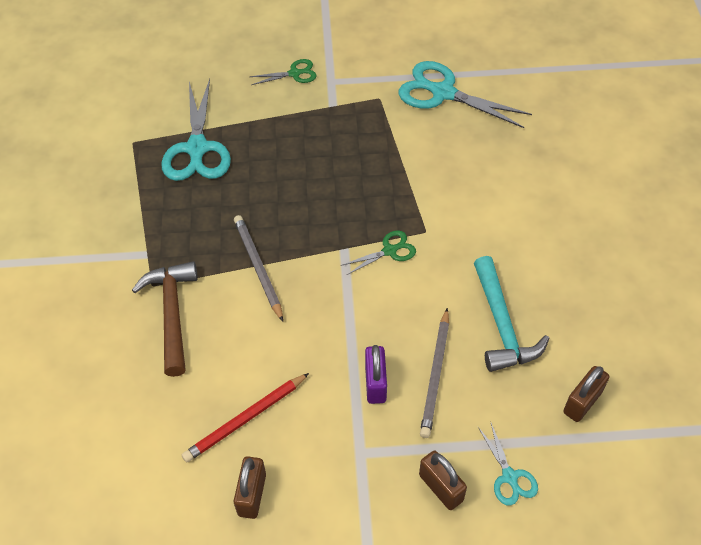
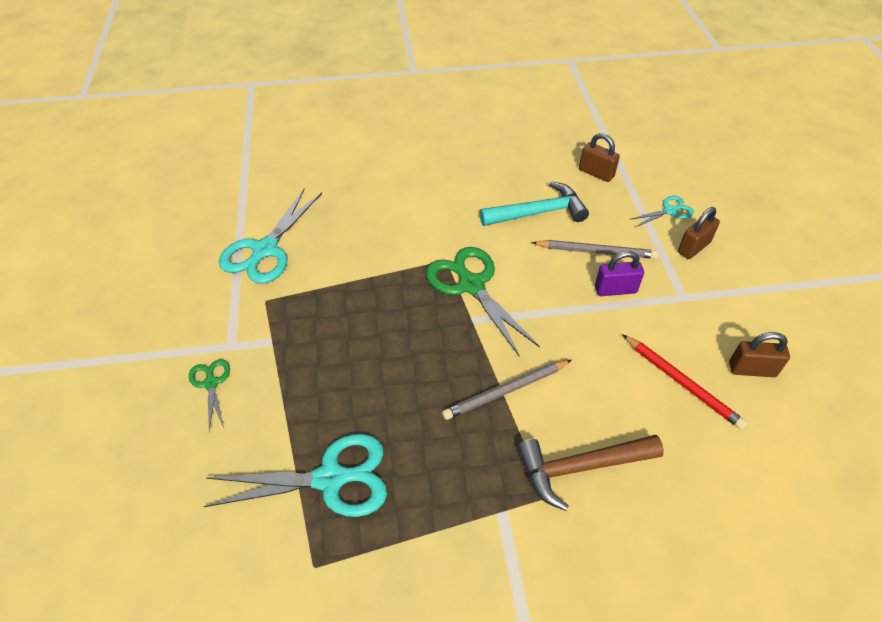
camera: 95 degrees left, 5 degrees down
(390, 251) = (471, 285): green scissors -> green scissors, size x1.95

